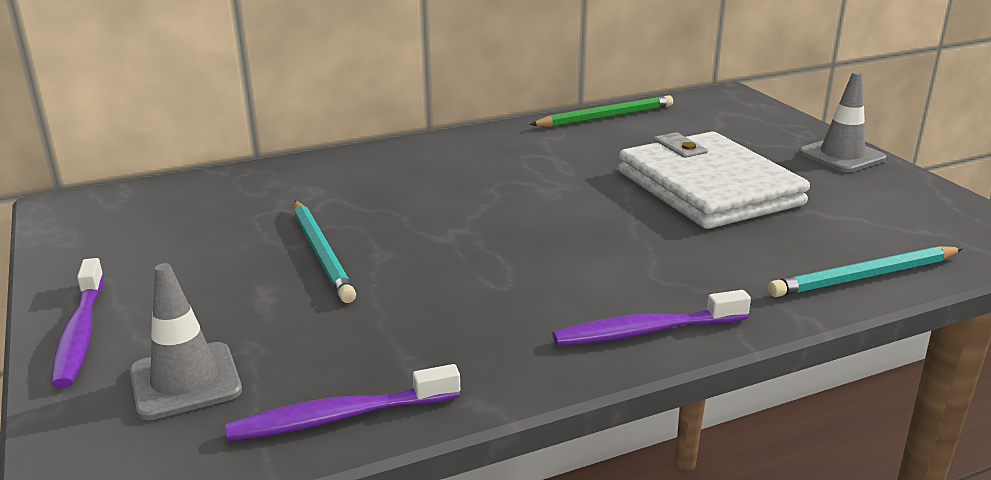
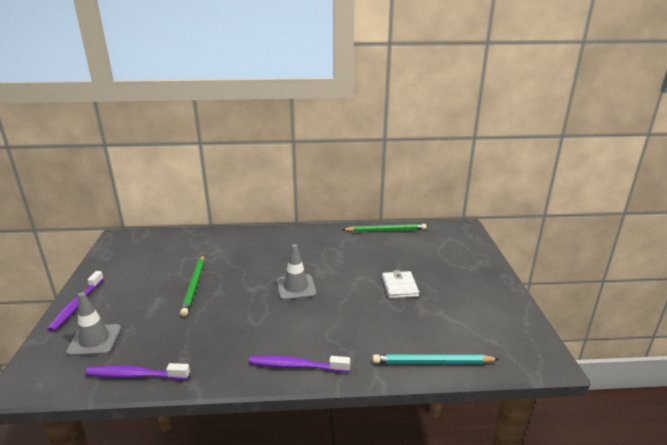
camera: 20 degrees right, 0 degrees up
(322, 253) = (194, 286): turquoise pencil -> green pencil
(708, 188) = (399, 287): white wallet -> white wallet, size x0.46
(841, 155) = (491, 280): grey traffic cone -> grey traffic cone (296, 287)

